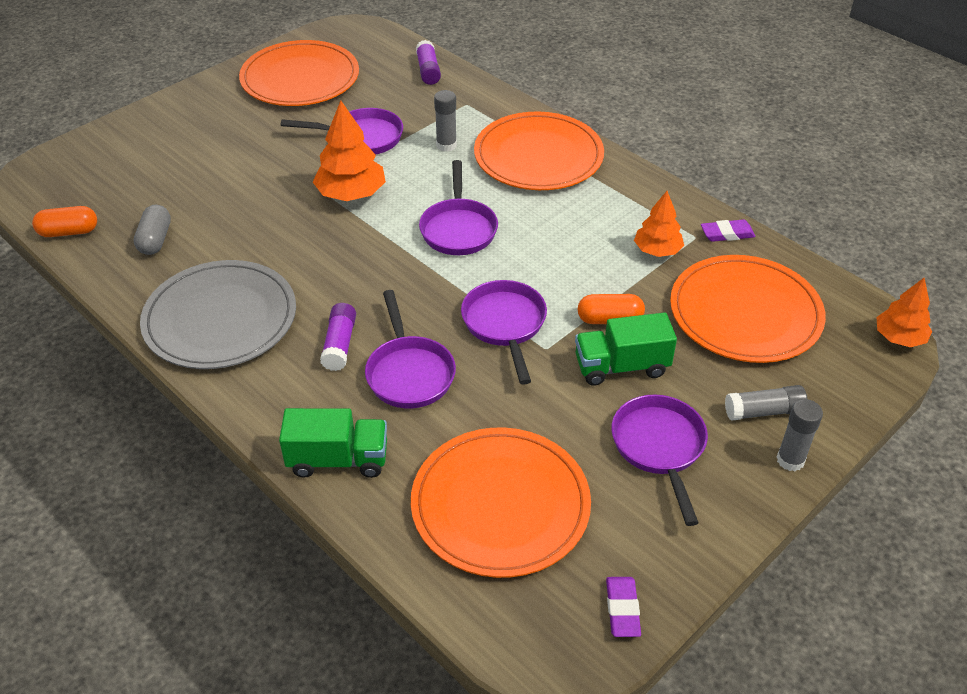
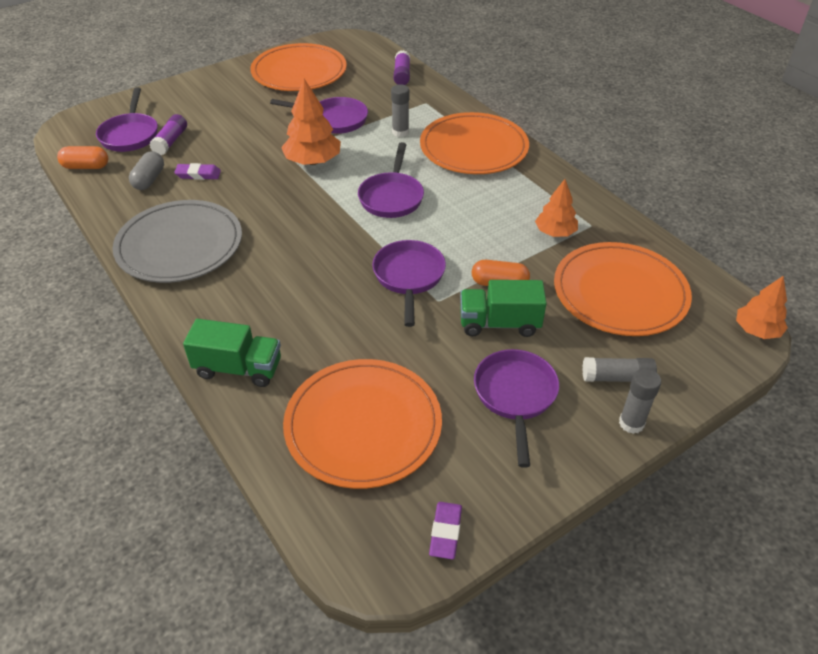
camera: 10 degrees right, 0 degrees up
(340, 344) = (268, 276): purple glue stick -> purple glue stick (171, 141)
(409, 373) = (318, 306): purple pan -> purple pan (130, 135)
(727, 234) = (619, 226): purple eraser -> purple eraser (198, 174)

